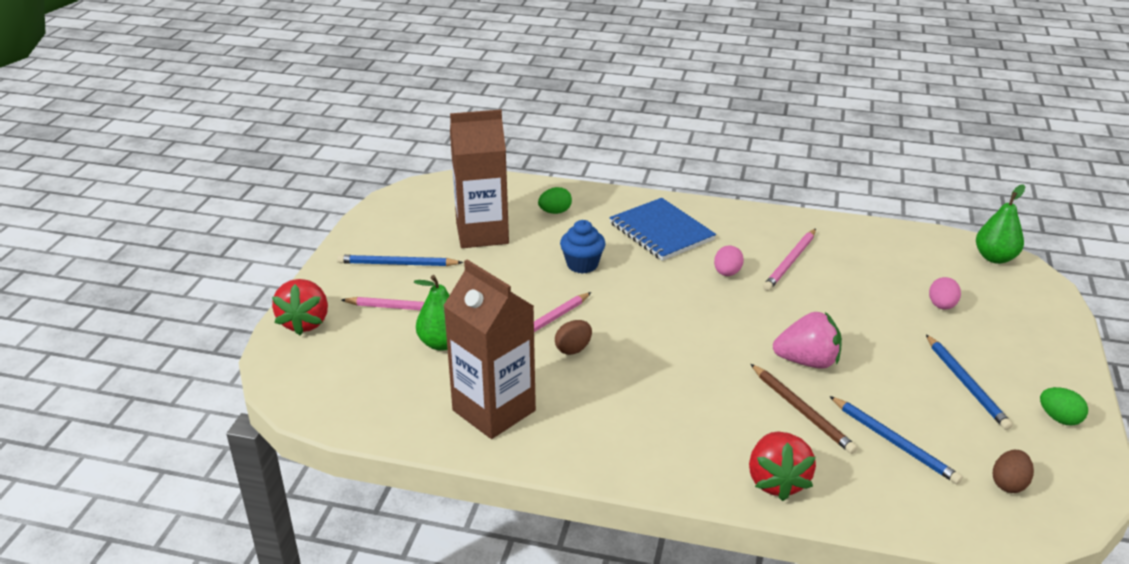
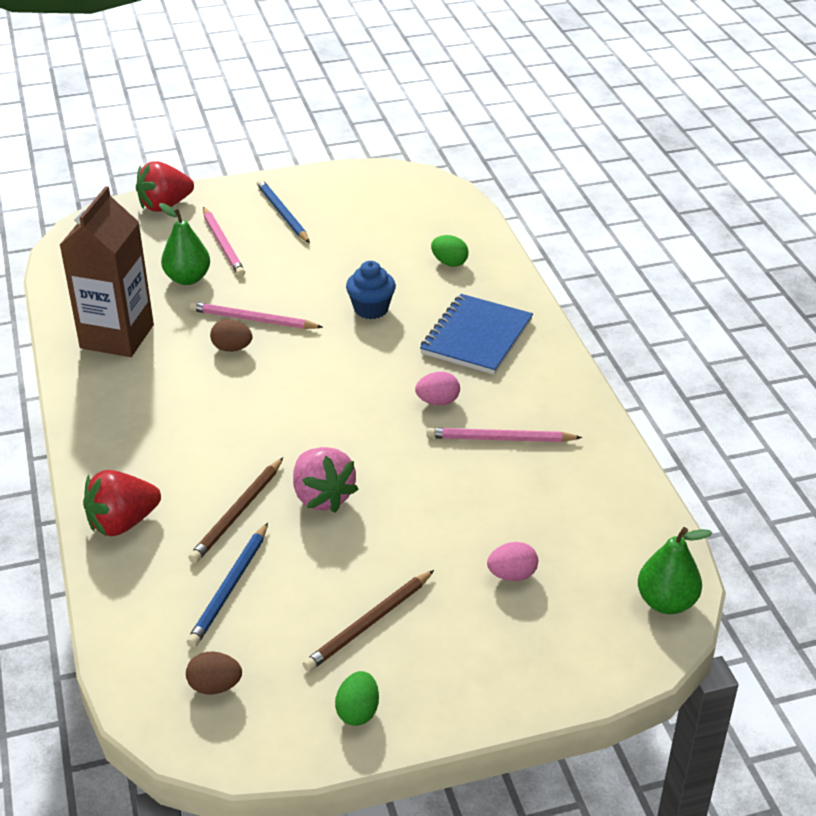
camera: 60 degrees right, 5 degrees up
(482, 233) = (371, 237): brown carton -> none
(966, 384) = (369, 623): blue pencil -> brown pencil

